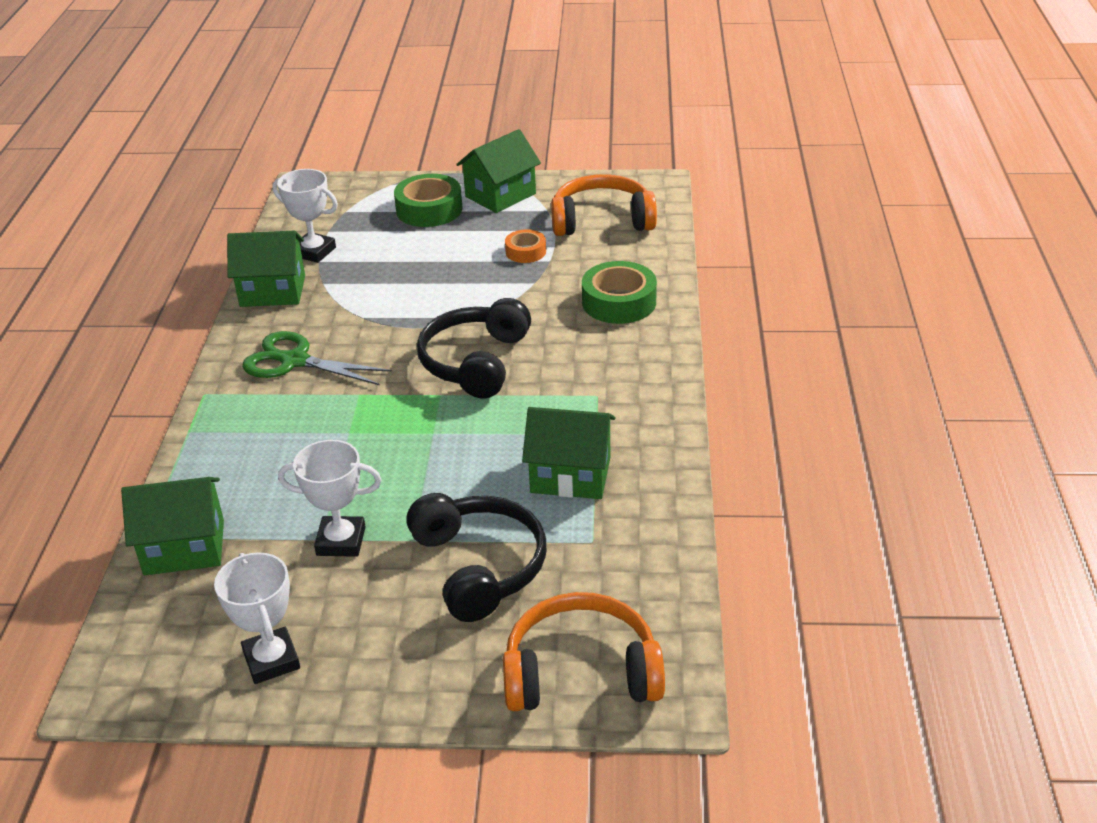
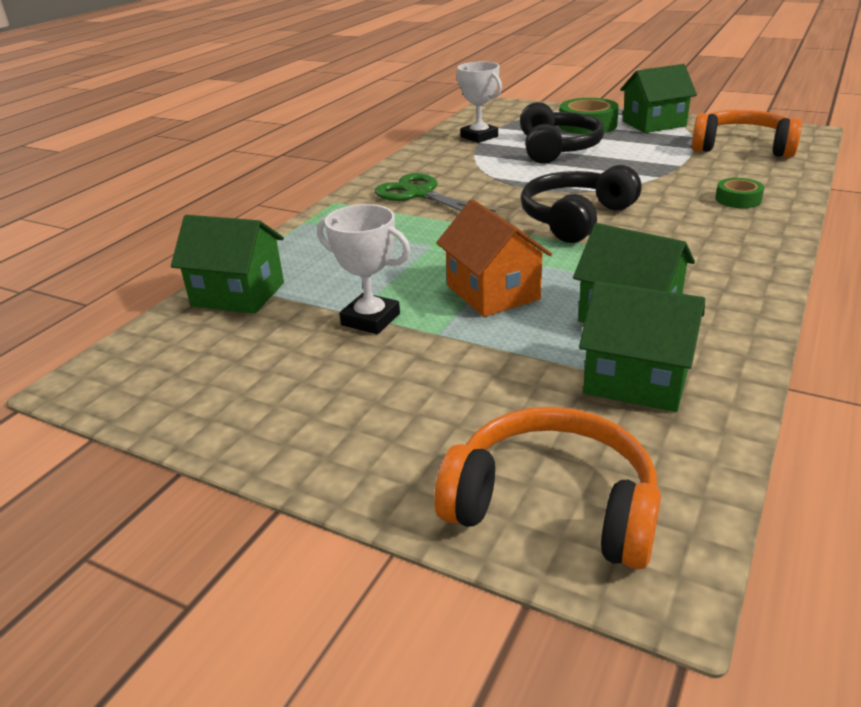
camera: 25 degrees right, 5 degrees down
(271, 660) = (238, 398): white trophy -> none
(273, 291) = (432, 153): green house -> green house (636, 380)
(439, 478) = (493, 292): none -> orange house
(479, 566) = (490, 370): black headphones -> black headphones (557, 148)
(525, 252) = (660, 157): orange tape -> none
(619, 302) = (738, 199): green tape -> green tape, size x0.58

